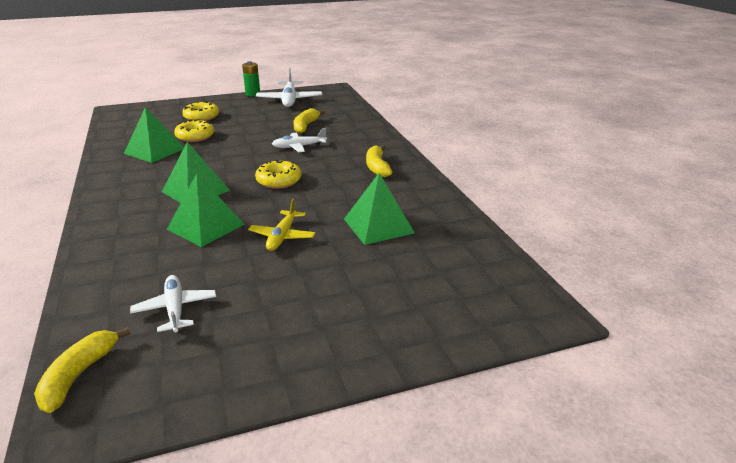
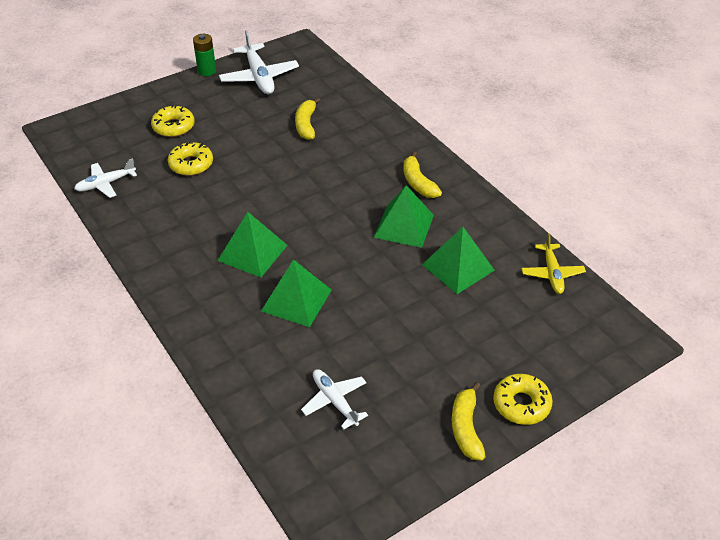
camera: 15 degrees left, 15 degrees up
(79, 375) = (303, 480): yellow banana -> yellow banana (466, 428)
(154, 151) = (162, 197): green pyramid -> green pyramid (404, 226)
(279, 181) = (329, 222): yellow donut -> yellow donut (521, 404)
(282, 236) = (377, 298): yellow plane -> yellow plane (552, 273)
(299, 147) = (319, 163): white plane -> white plane (106, 184)

